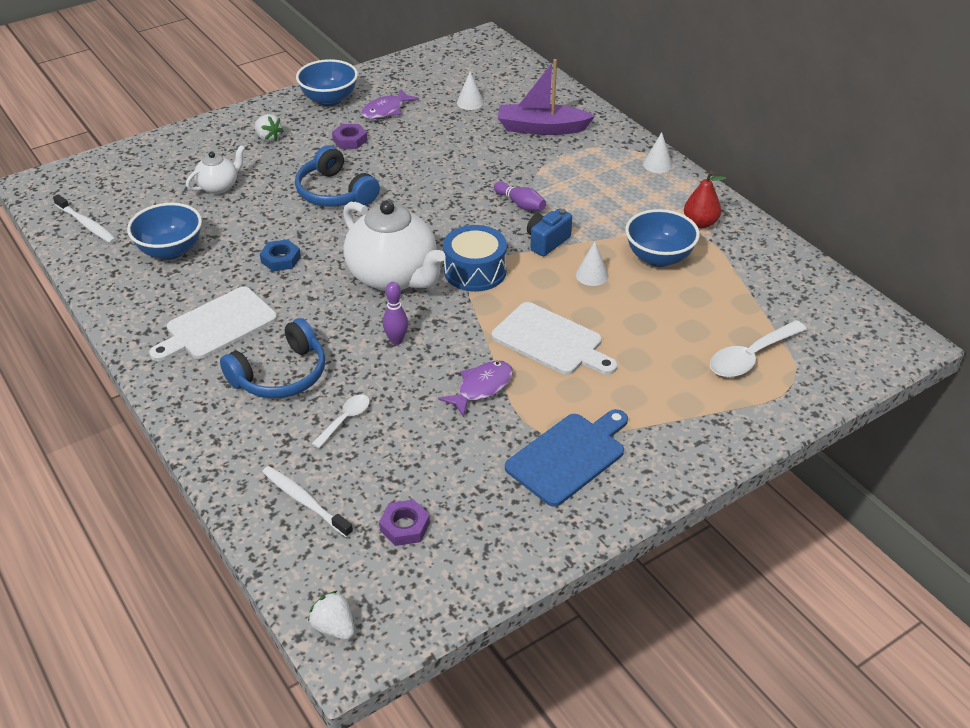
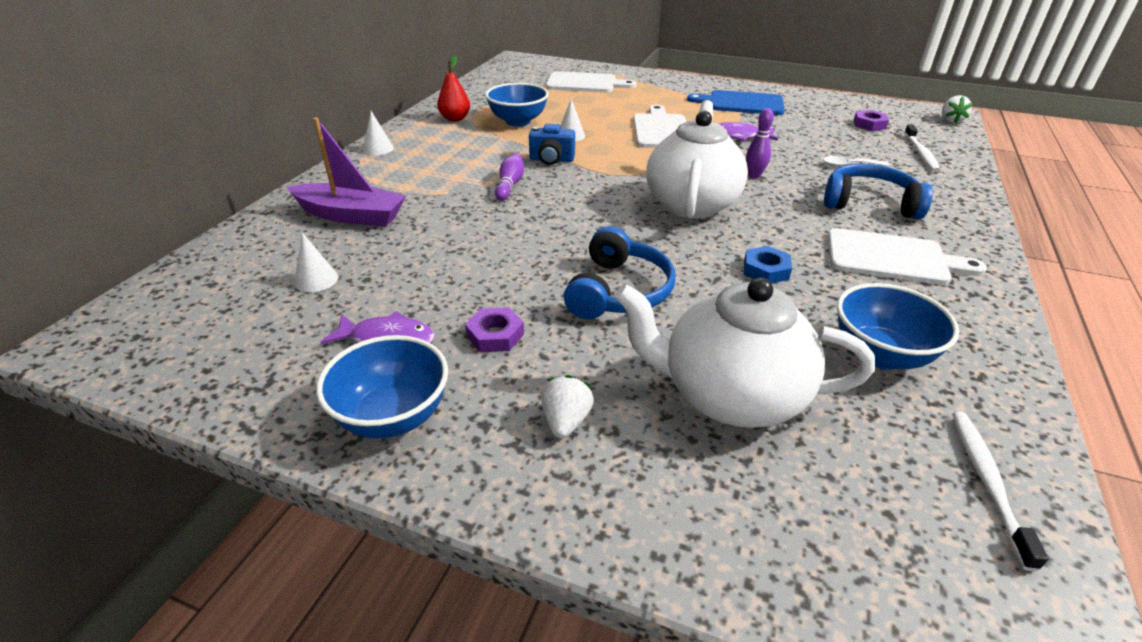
camera: 125 degrees left, 5 degrees down
(219, 186) = (729, 395): white teapot -> white teapot, size x1.98
(475, 271) = (630, 174): blue drum -> none
(541, 128) = (351, 215): purple boat -> purple boat turned 45 degrees counterclockwise
(750, 357) = (585, 83): white spoon -> white cutting board

